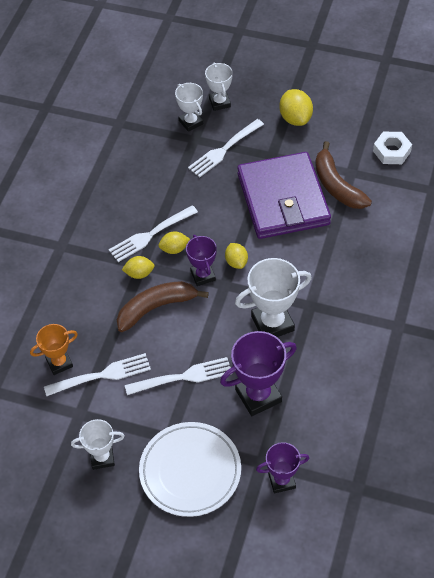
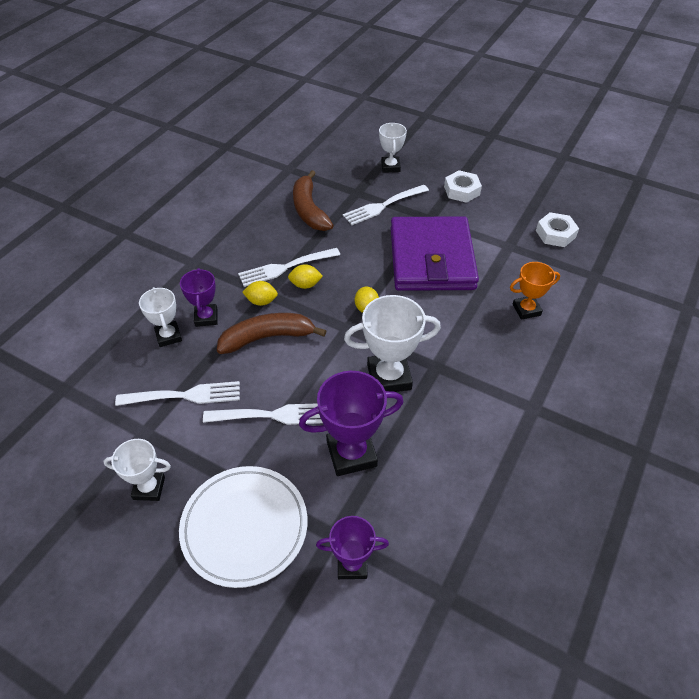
camera: 10 degrees right, 5 degrees down
(59, 363) = (144, 373): orange trophy -> orange trophy (526, 310)
(191, 122) = (357, 178): white trophy -> white trophy (168, 336)
(203, 275) = (327, 315): purple trophy -> purple trophy (206, 317)
(295, 118) = (462, 190): yellow lemon -> white nut
(337, 185) = (491, 255): brown banana -> brown banana (309, 210)

